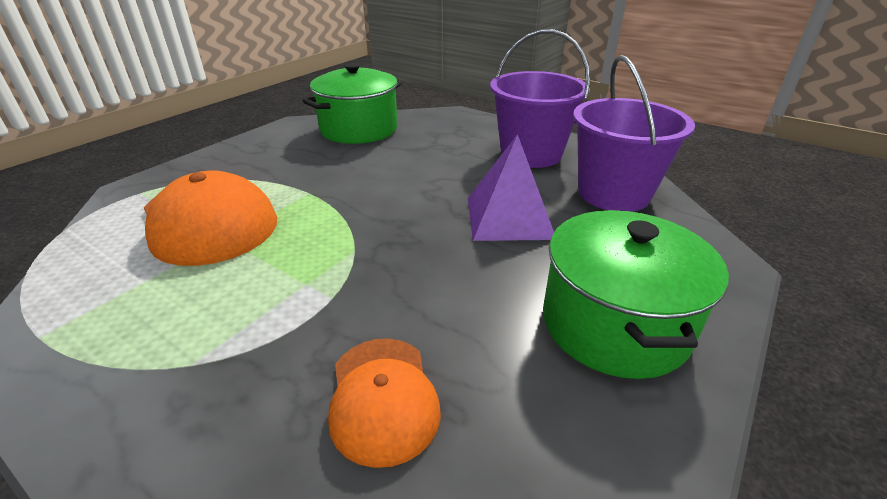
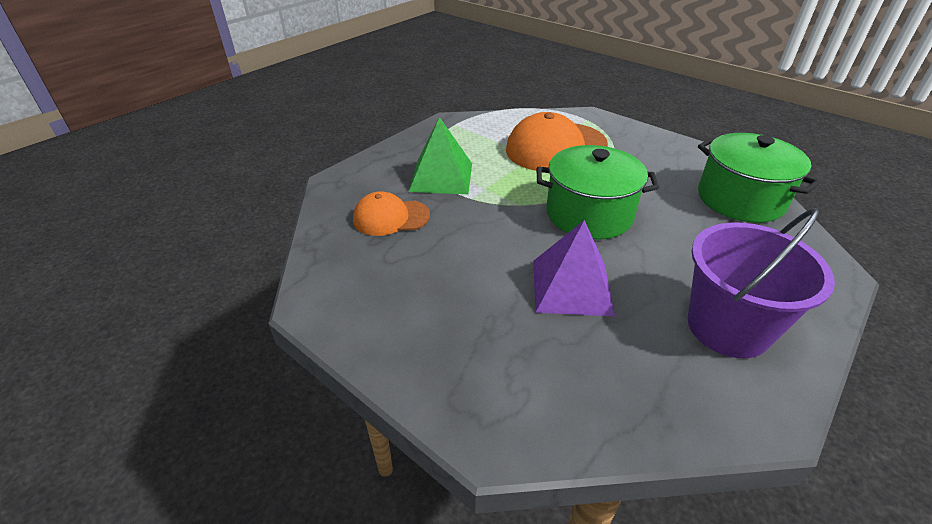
camera: 95 degrees right, 5 degrees up
(254, 338) = (441, 177): none -> green pyramid
(613, 193) = (636, 384): purple bucket -> none
(614, 324) = (423, 321): green pot -> green pot (589, 214)

